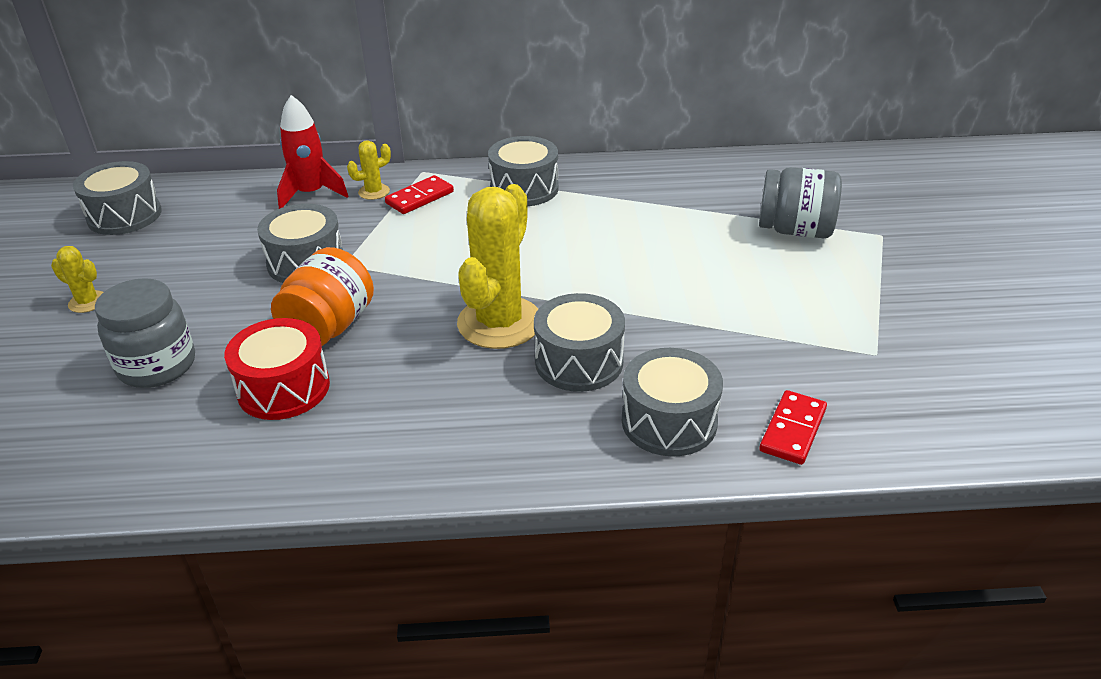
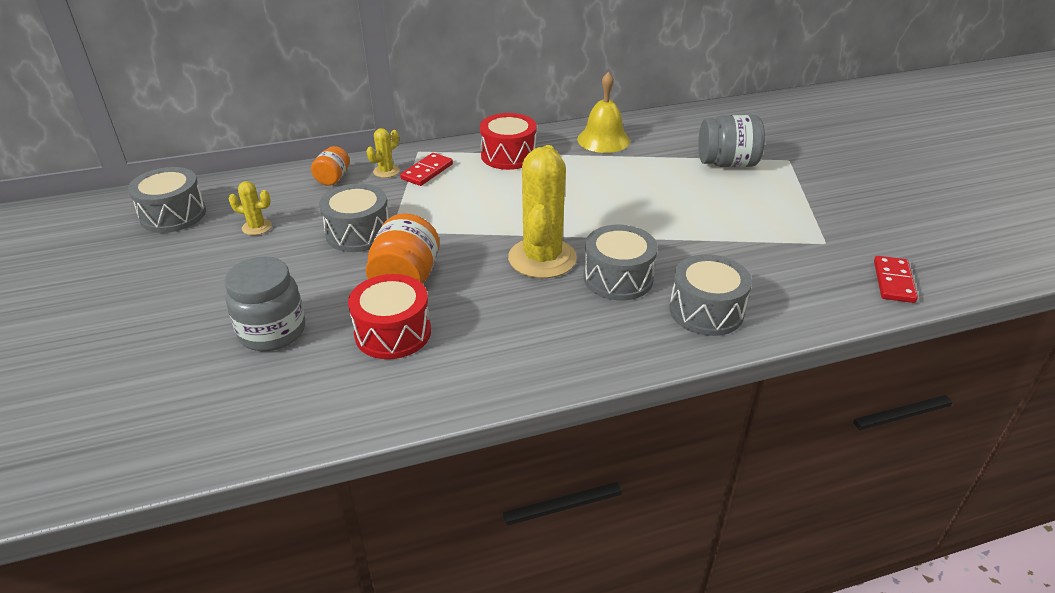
camera: 15 degrees left, 0 degrees up
(88, 302) = (179, 289): yellow cactus -> yellow cactus (257, 227)
(311, 194) = (333, 178): red rocket -> orange jar
(524, 188) = (508, 155): grey drum -> red drum
(650, 181) = (603, 140): none -> yellow bell
(792, 430) = (795, 303): red domino -> red domino (893, 281)

